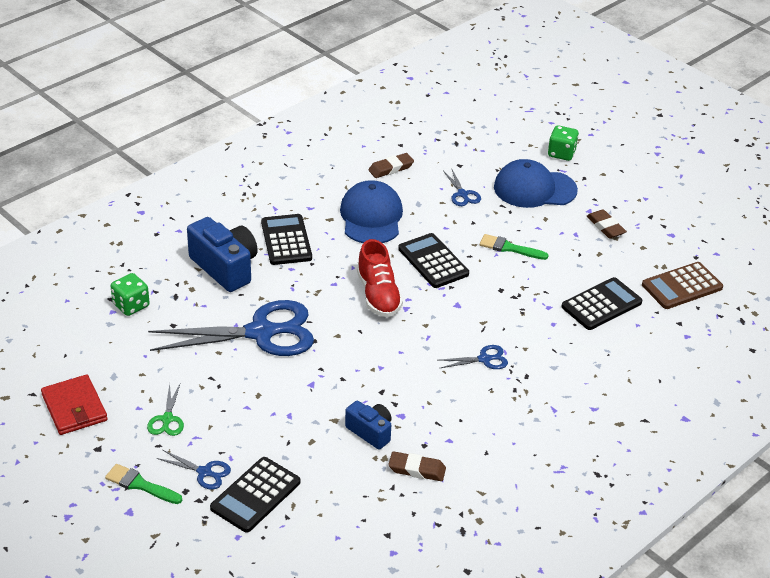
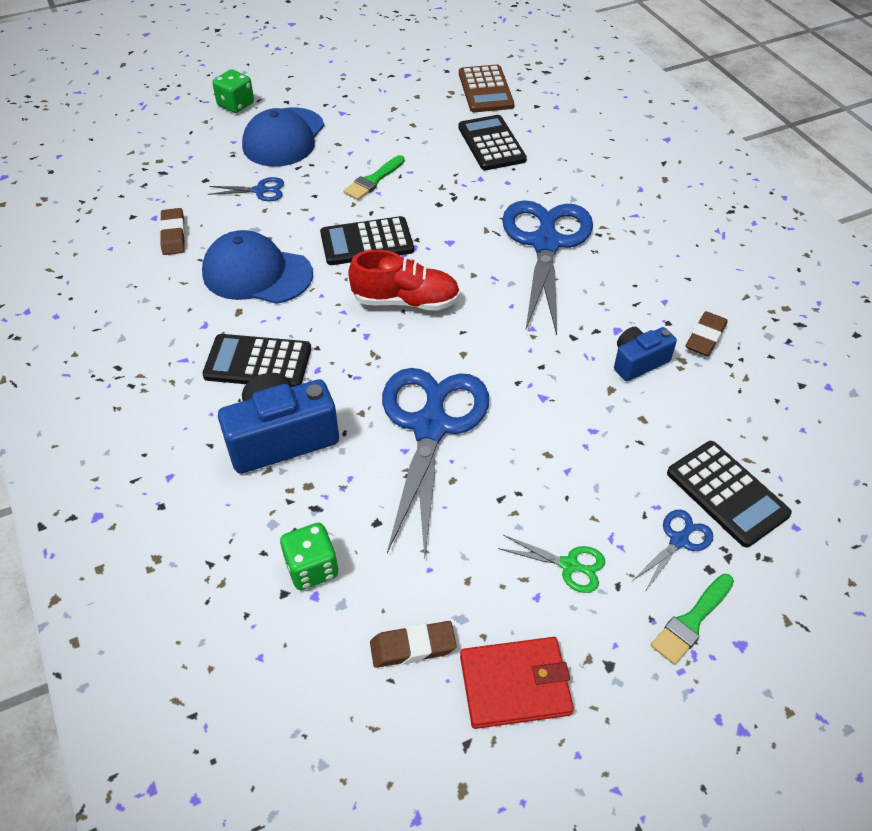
camera: 70 degrees left, 10 degrees up
(484, 359) = (546, 244): blue scissors -> blue scissors, size x2.35
(605, 227) = (373, 109): brown eraser -> brown eraser (413, 647)

